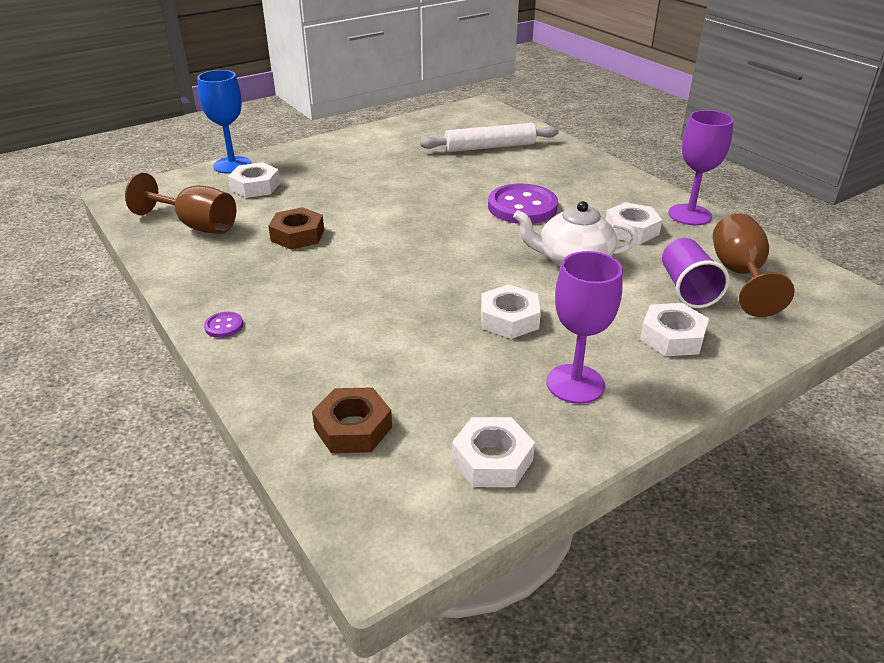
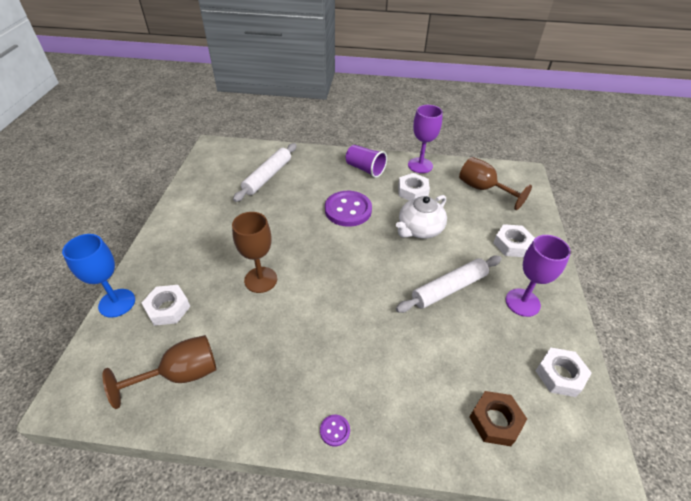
camera: 50 degrees left, 10 degrees up
(297, 235) = (263, 325): brown nut -> none
(348, 208) = (260, 280): none -> brown goblet
(509, 319) = (449, 288): white nut -> white rolling pin
(687, 289) = (479, 212): purple cup -> purple cup (365, 169)

